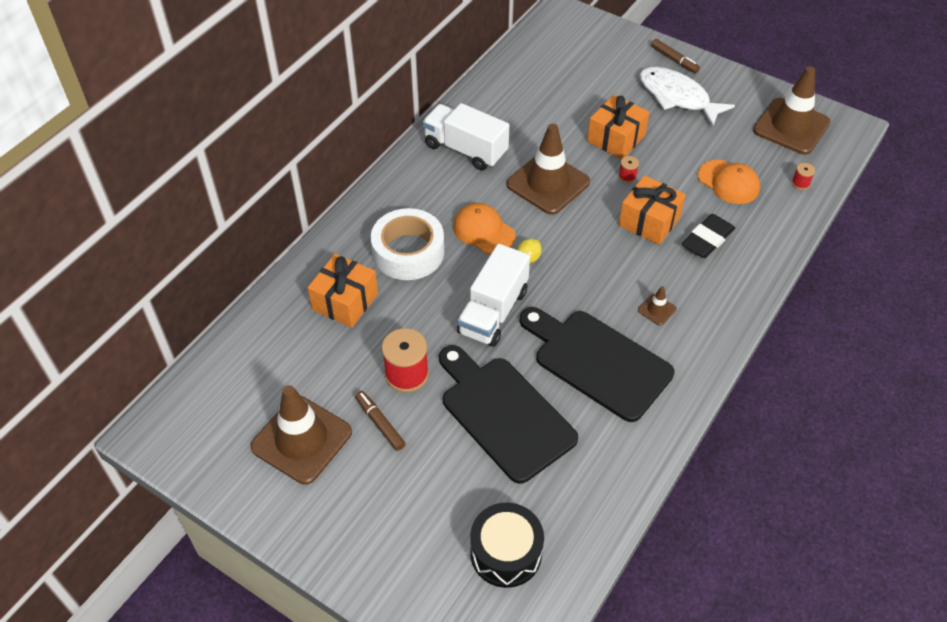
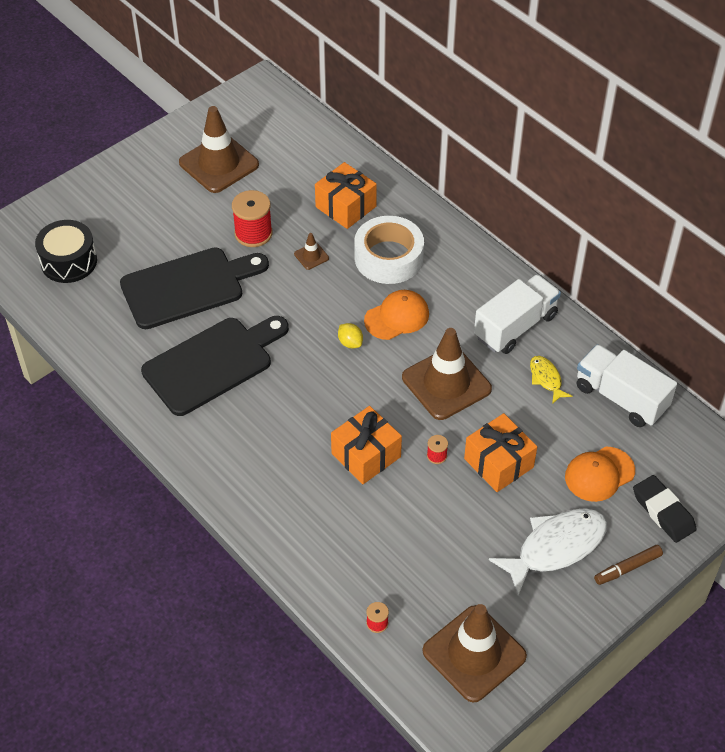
camera: 105 degrees right, 0 degrees up
(380, 423) = (213, 210): brown marker -> none
(493, 312) = (296, 303): white truck -> white truck (621, 398)
(517, 123) = (546, 379): none -> yellow fish
(657, 309) = (252, 426): brown traffic cone -> brown traffic cone (311, 256)
(707, 239) = (324, 499): black eraser -> black eraser (663, 511)
(728, 182) = (400, 549): orange cap -> orange cap (599, 474)

